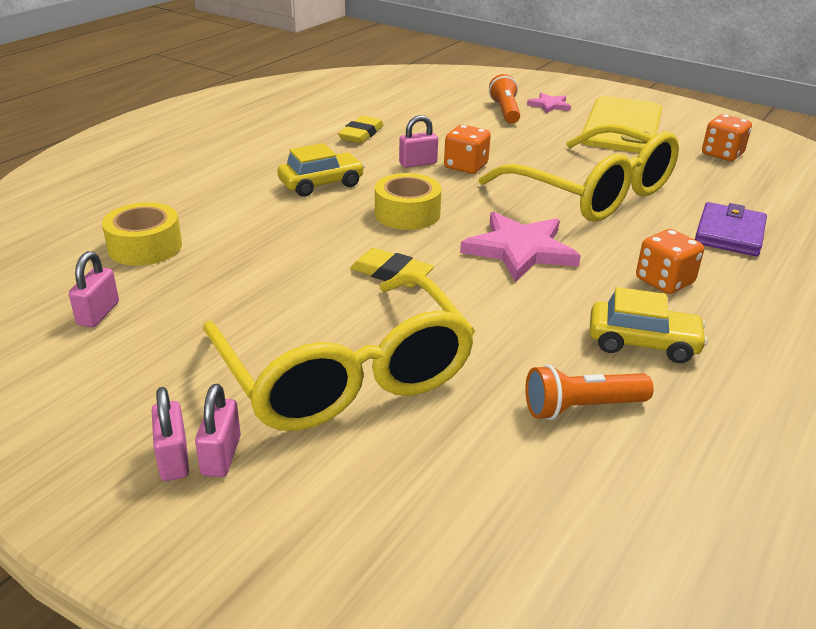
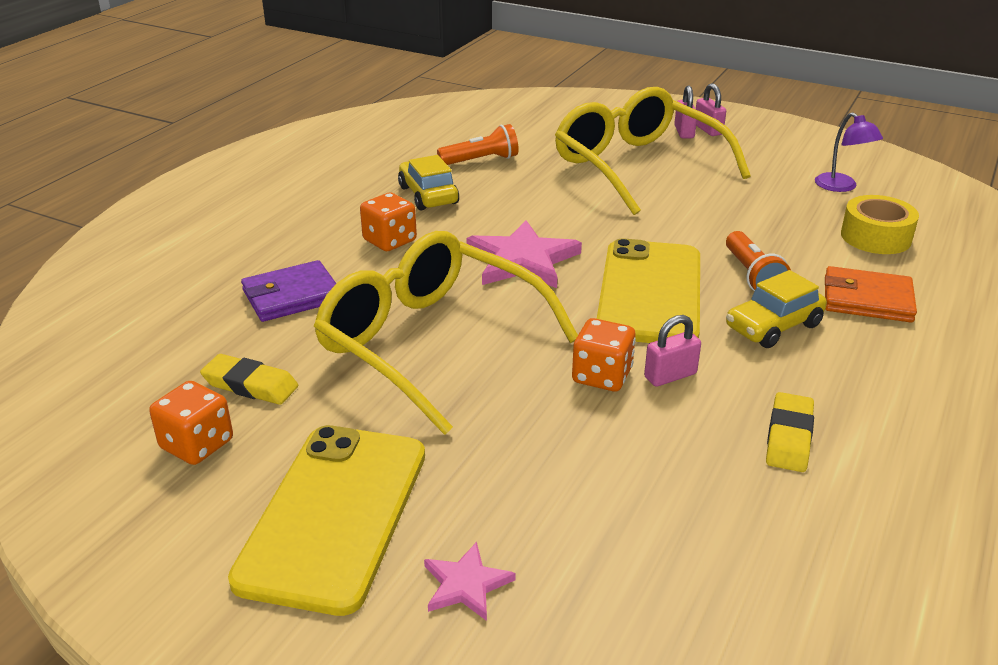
camera: 175 degrees right, 0 degrees up
(98, 313) = (841, 187): pink padlock -> purple lamp
(225, 196) = (867, 299): none -> orange wallet
(391, 273) = (637, 230): yellow eraser -> yellow eraser (250, 385)
(407, 214) = (650, 292): yellow tape -> yellow phone
(505, 111) = (558, 545): orange flashlight -> orange flashlight (752, 276)
(643, 343) = (428, 195): yellow car -> yellow car turned 60 degrees clockwise
(729, 233) = (292, 296): purple wallet -> purple wallet turned 45 degrees clockwise

